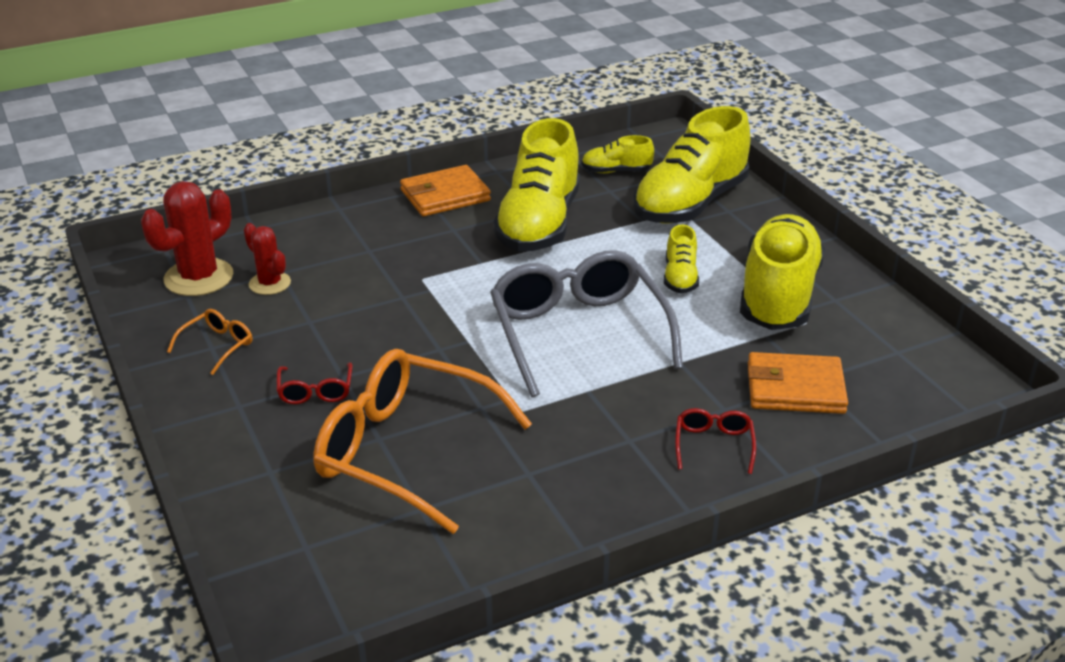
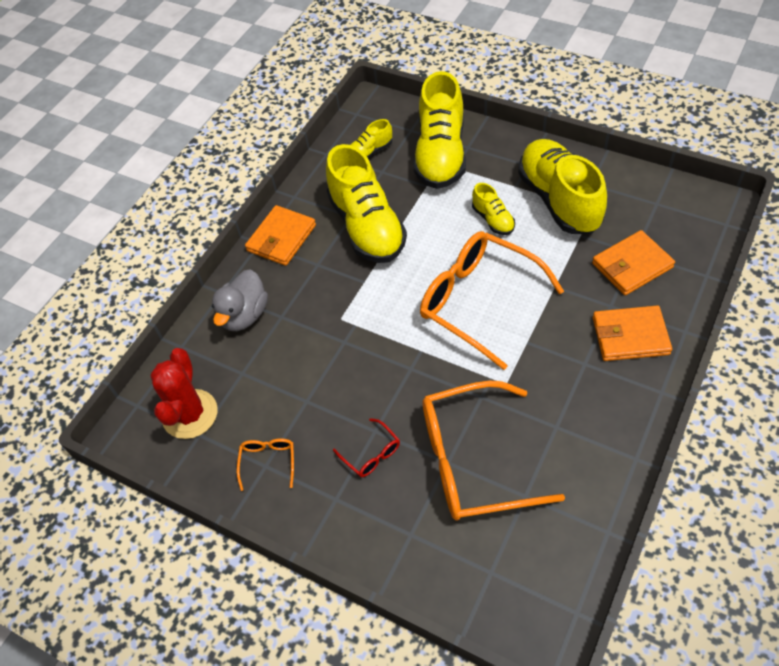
camera: 30 degrees left, 20 degrees up
(270, 283) = (245, 387): red cactus -> none
(337, 233) = (244, 315): none -> grey duck
(578, 333) = (478, 301): grey glasses -> orange glasses
(713, 445) = (630, 336): red glasses -> orange wallet

